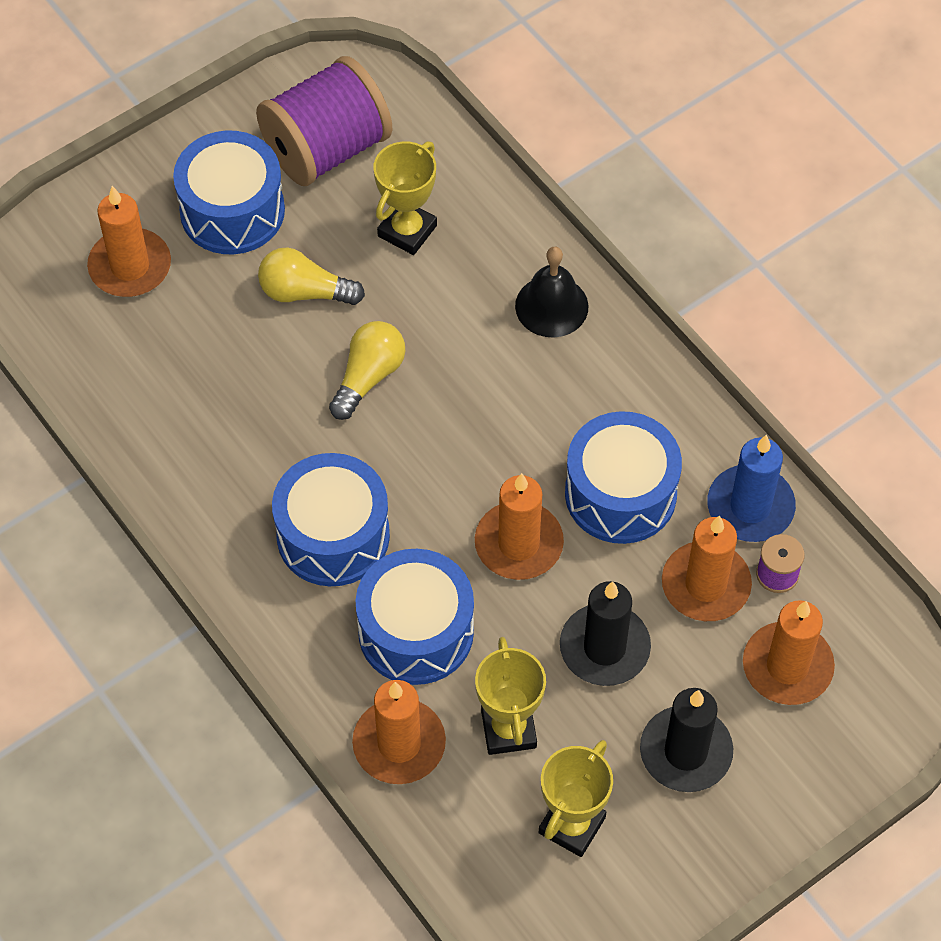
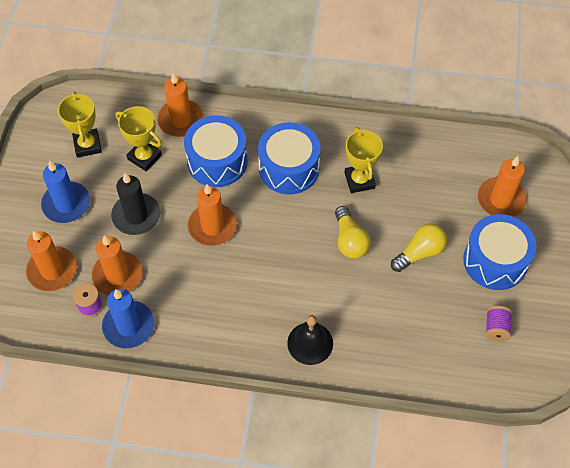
camera: 135 degrees right, 0 degrees up
(327, 149) = (496, 328): purple spool -> purple spool, size x0.42
(407, 231) = (413, 321): yellow trophy -> yellow trophy (359, 180)
(620, 493) = (191, 283): blue drum -> none
(685, 752) = (66, 204): black candle -> blue candle

